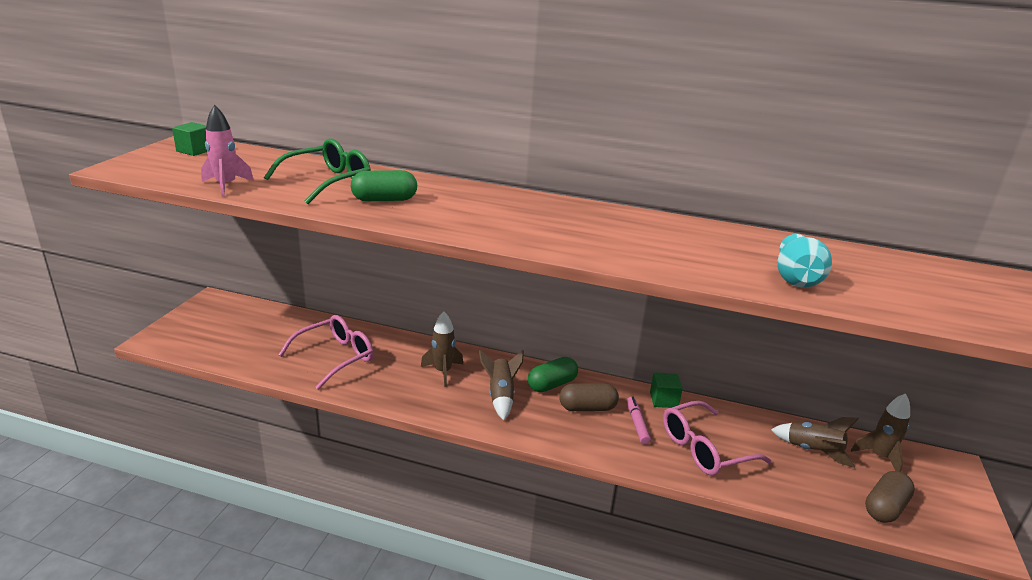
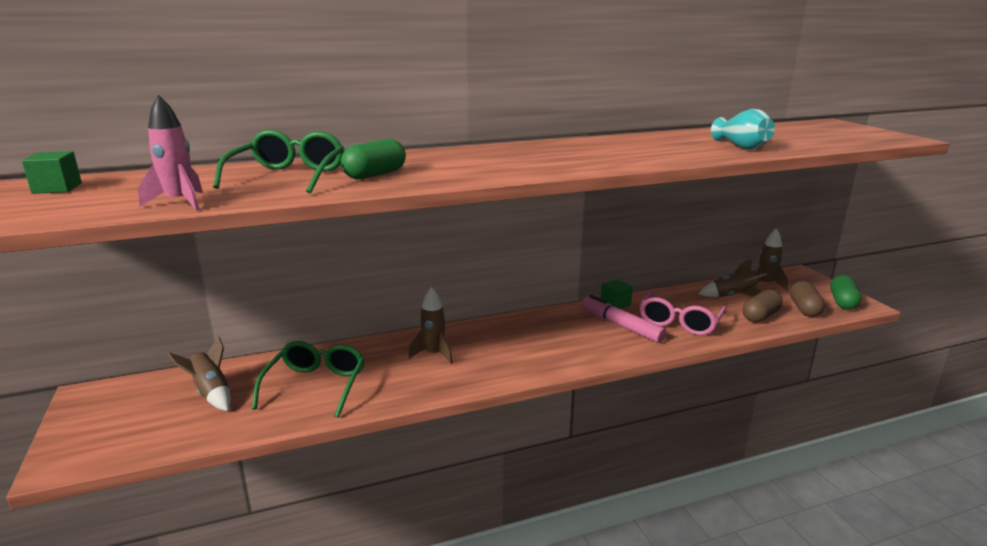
camera: 35 degrees left, 5 degrees down
(336, 357) = (316, 385): pink glasses -> green glasses
(500, 396) = (505, 350): brown rocket -> brown rocket (211, 393)
(552, 384) = (530, 327): green capsule -> green capsule (842, 302)
(587, 408) = (576, 331): brown capsule -> brown capsule (760, 316)
(637, 424) = (621, 326): pink marker -> pink marker, size x1.68

